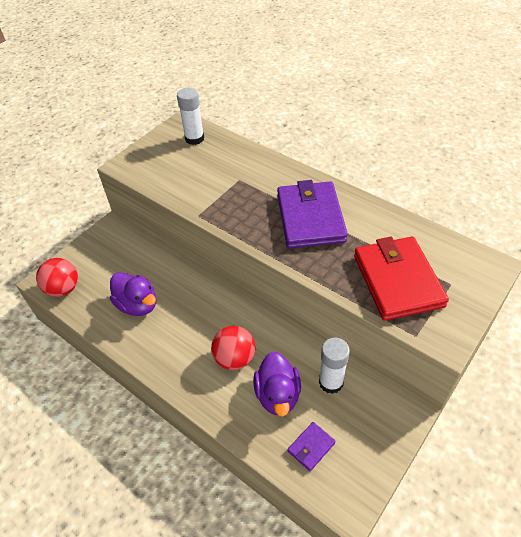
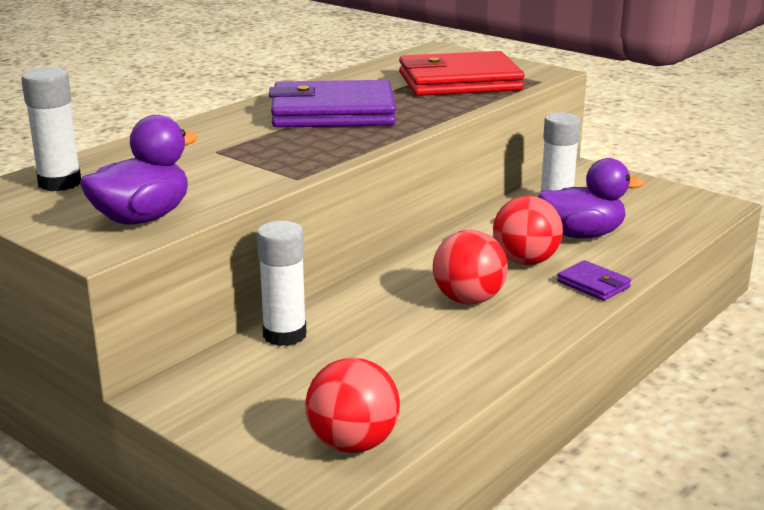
camera: 90 degrees left, 25 degrees down
(138, 305) = (411, 347): purple duck -> purple duck (142, 218)
(155, 256) = (284, 335): none -> white glue stick
(185, 328) = (468, 300): none -> red ball
(311, 447) = (652, 218): purple wallet -> purple wallet (593, 284)

